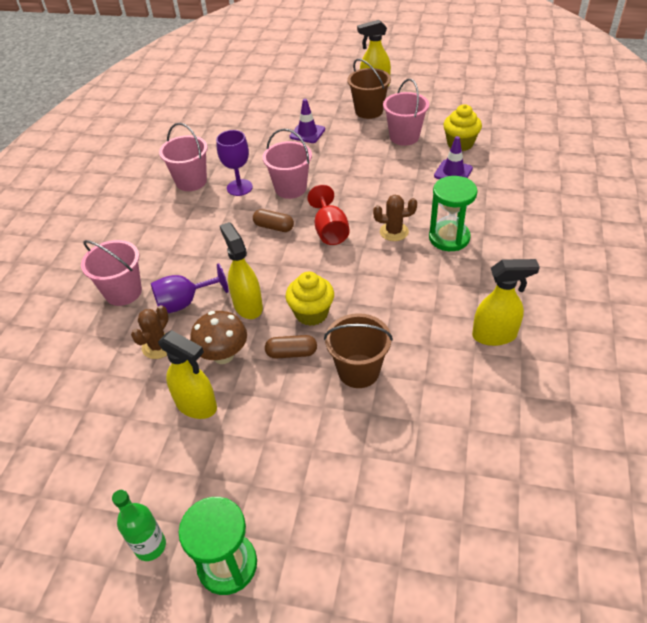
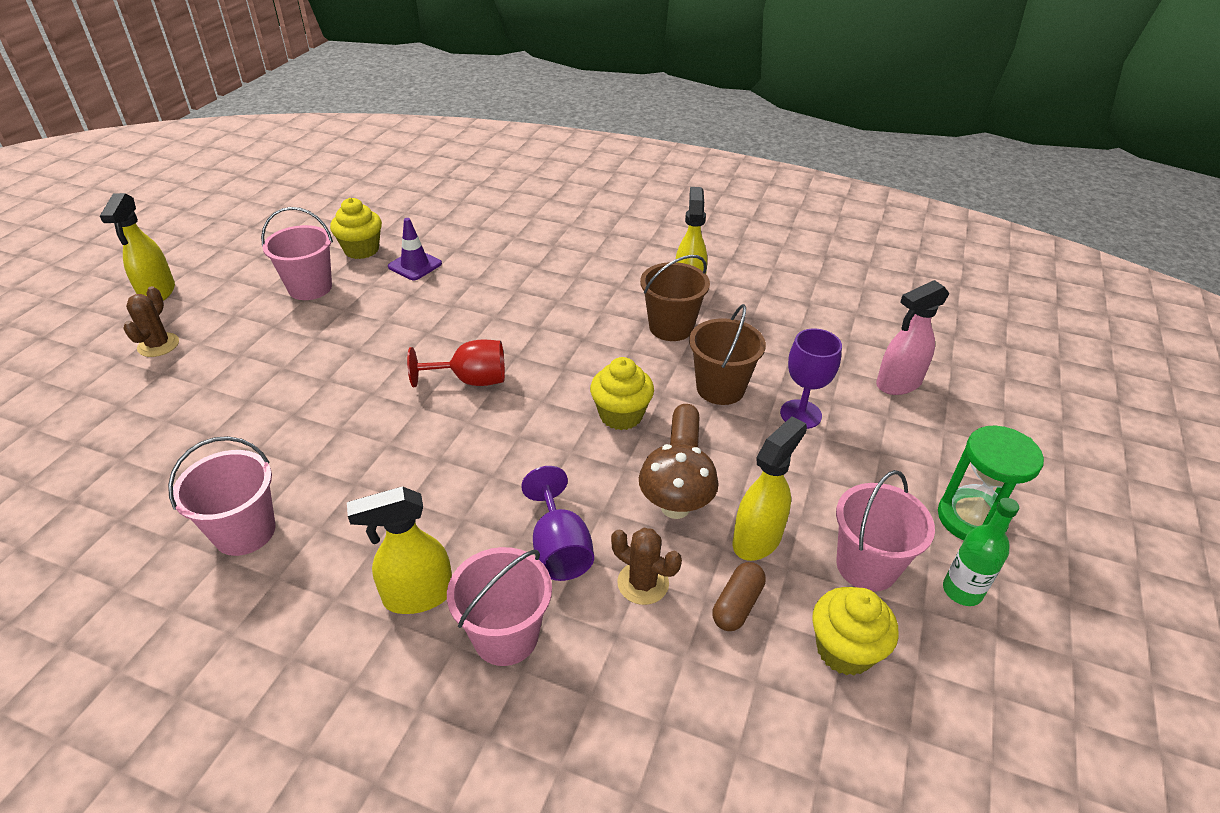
camera: 85 degrees left, 5 degrees down
(103, 460) = (844, 650): none -> yellow cupcake
(239, 187) = (309, 466): purple goblet -> purple goblet (800, 414)
(248, 305) = (588, 475): yellow spray bottle -> yellow spray bottle (417, 596)
(274, 227) = (433, 434): brown capsule -> brown capsule (737, 605)
(290, 188) = (352, 408): pink bucket -> pink bucket (866, 566)
(307, 133) = (219, 375): purple traffic cone -> none
(369, 111) = (217, 307): brown bucket -> brown bucket (671, 327)
(394, 232) = (501, 327): brown cactus -> brown cactus (158, 345)
(405, 516) = (898, 383): none -> pink spray bottle
(449, 238) = (532, 290): green hourglass -> none

